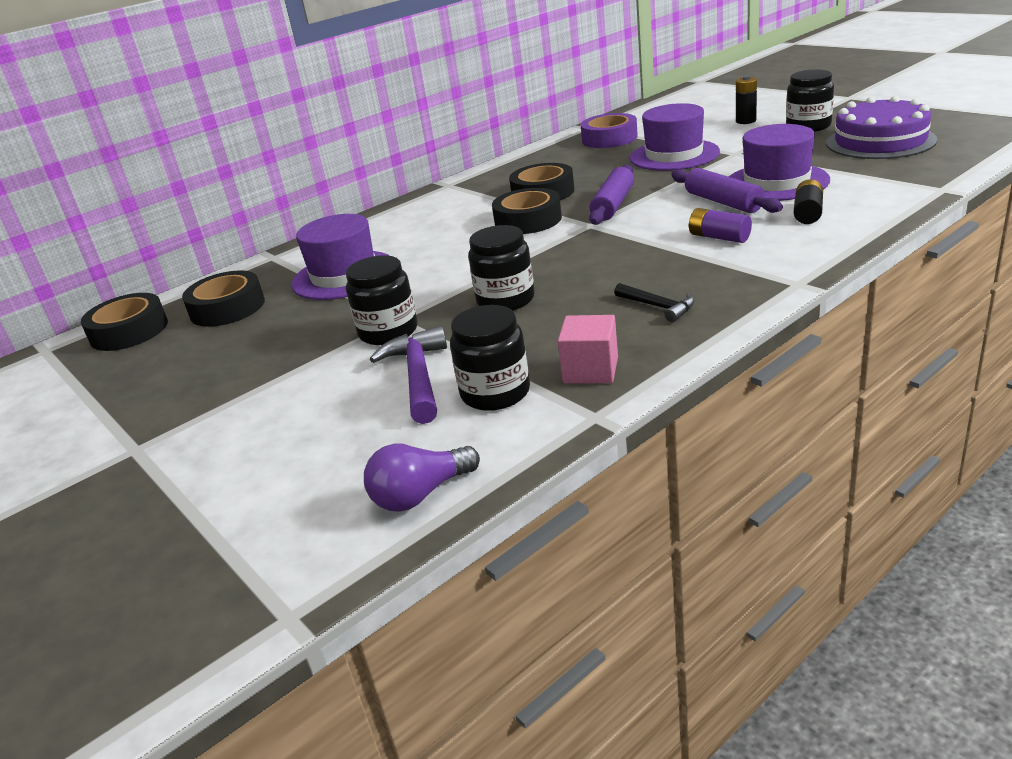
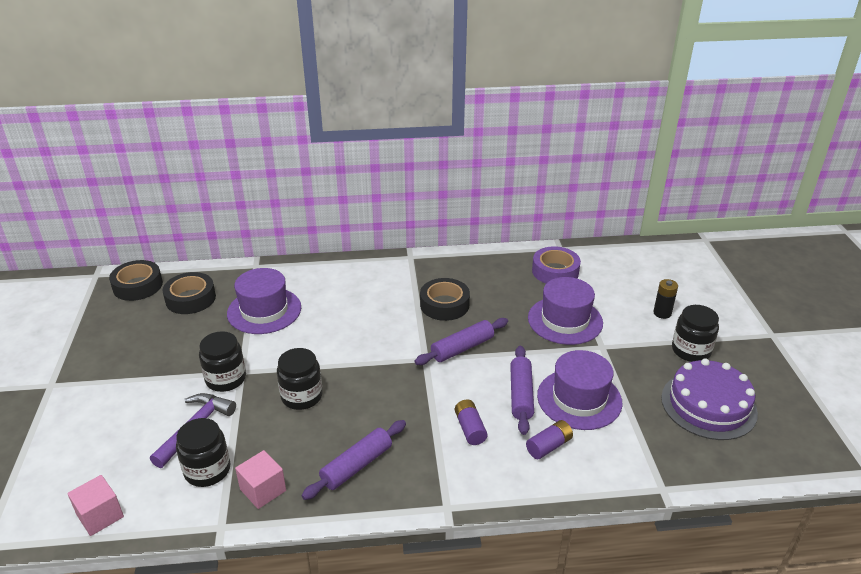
camera: 30 degrees right, 5 degrees up
(420, 495) = (100, 516): purple light bulb -> pink cube
(528, 220) = (402, 328): black tape -> none
(658, 307) = (356, 466): black hammer -> purple rolling pin
(808, 213) = (549, 446): black battery -> purple battery

